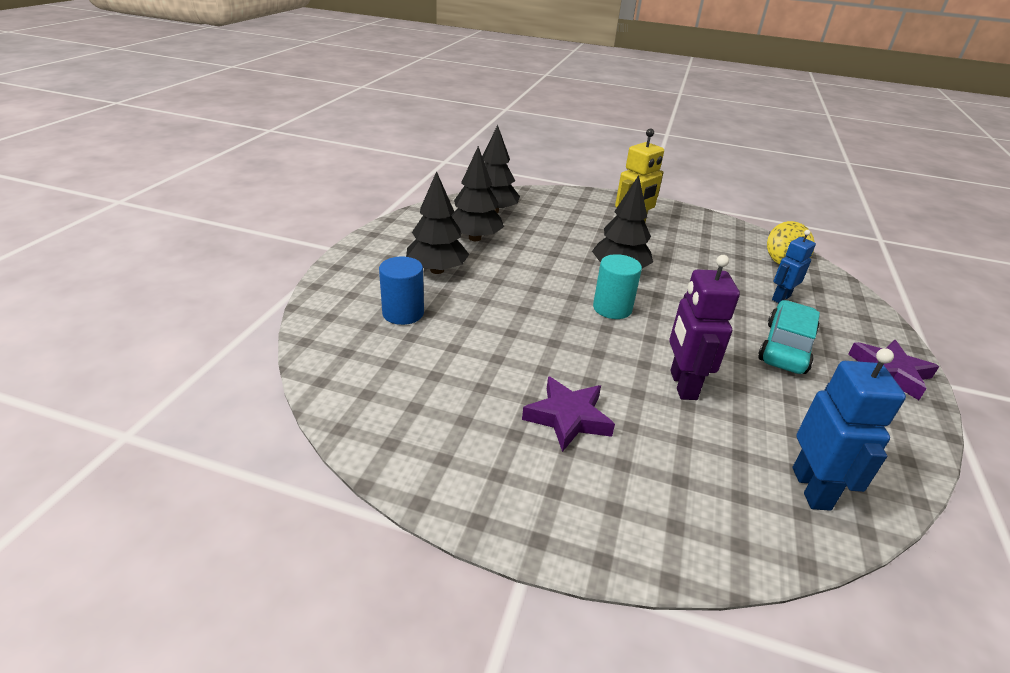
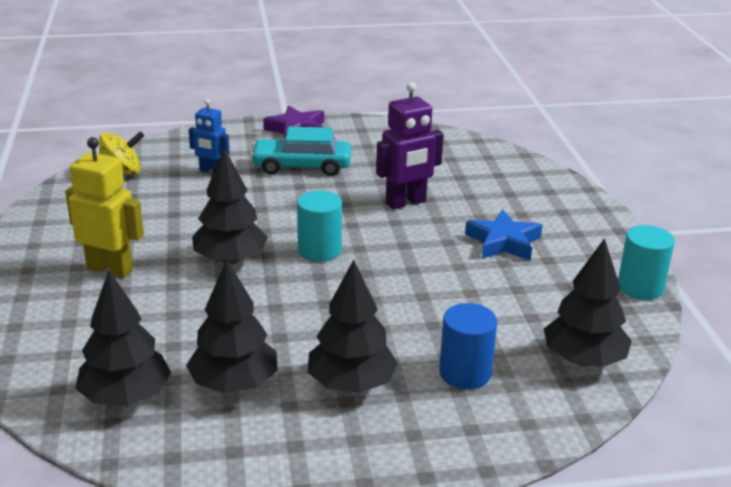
camera: 115 degrees left, 5 degrees down
(357, 373) = (583, 360): none -> black tree
(414, 477) = (640, 287): none -> turquoise cylinder
(568, 417) = (503, 242): purple star -> blue star
(812, 488) = (463, 154): blue robot -> none

